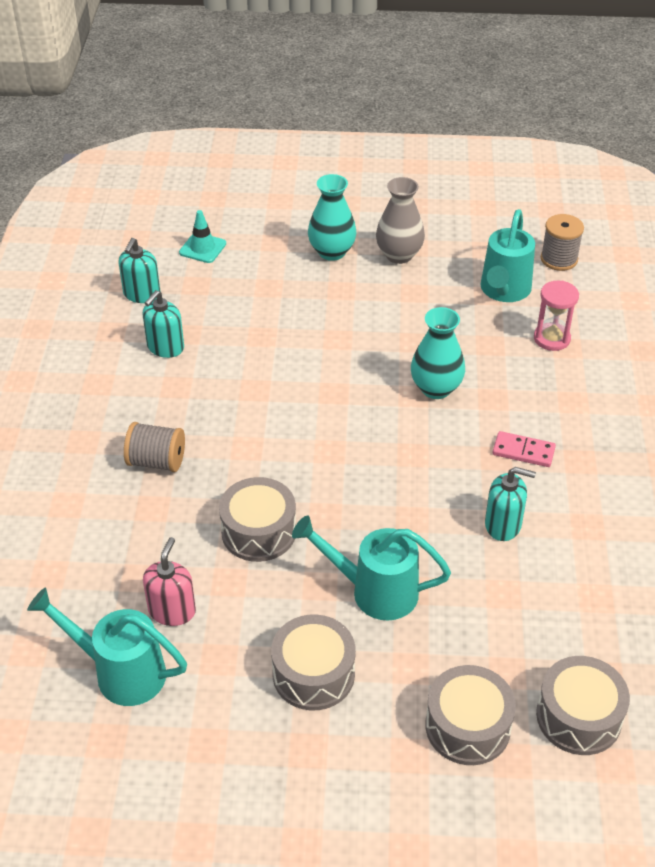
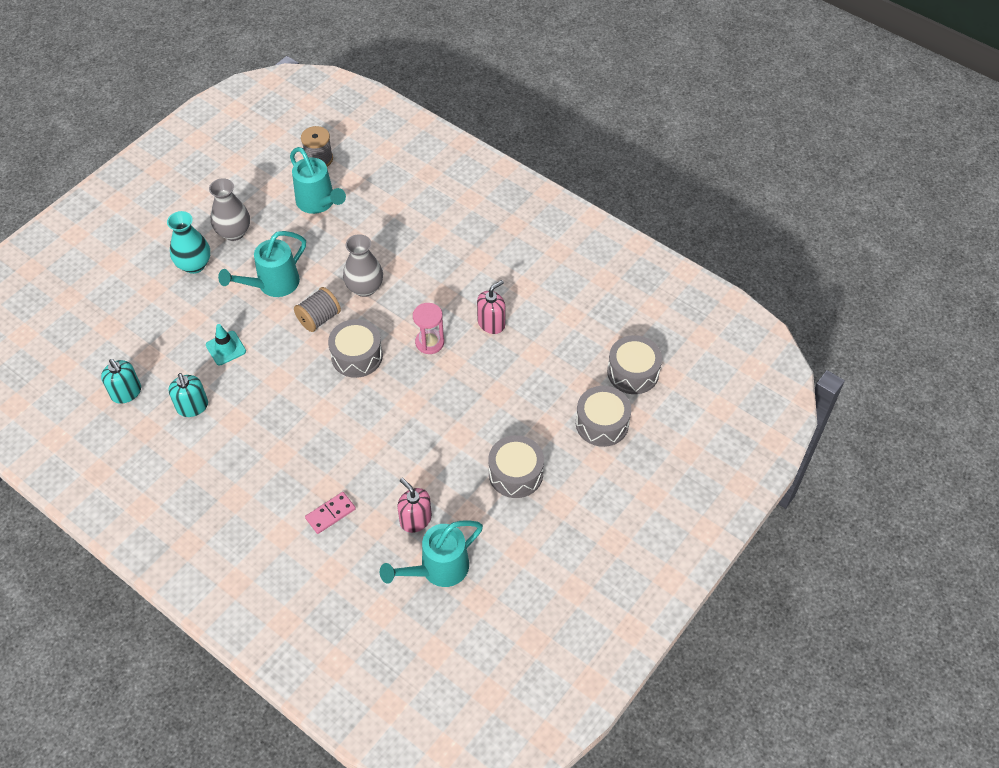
camera: 55 degrees left, 10 degrees up
(157, 461) = (291, 465): grey spool -> grey spool (319, 318)
(202, 248) = (115, 332): turquoise traffic cone -> turquoise traffic cone (226, 348)
(258, 531) = (395, 442): grey drum -> grey drum (357, 356)
(374, 591) = (485, 411): turquoise watering can -> turquoise watering can (273, 284)
(436, 388) = (365, 288): turquoise vase -> grey vase
(503, 525) = (491, 323): turquoise soap dispenser -> pink soap dispenser
(523, 451) = (449, 279): pink domino -> pink domino (330, 514)
(551, 338) = (379, 208): pink hourglass -> pink hourglass (429, 342)

